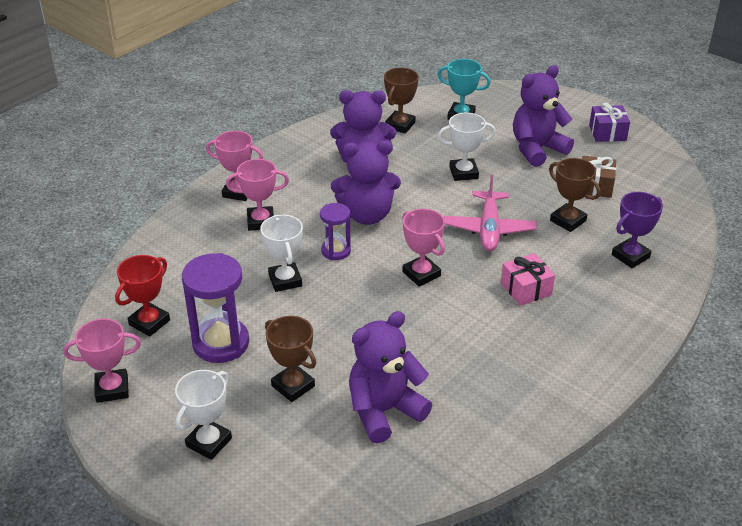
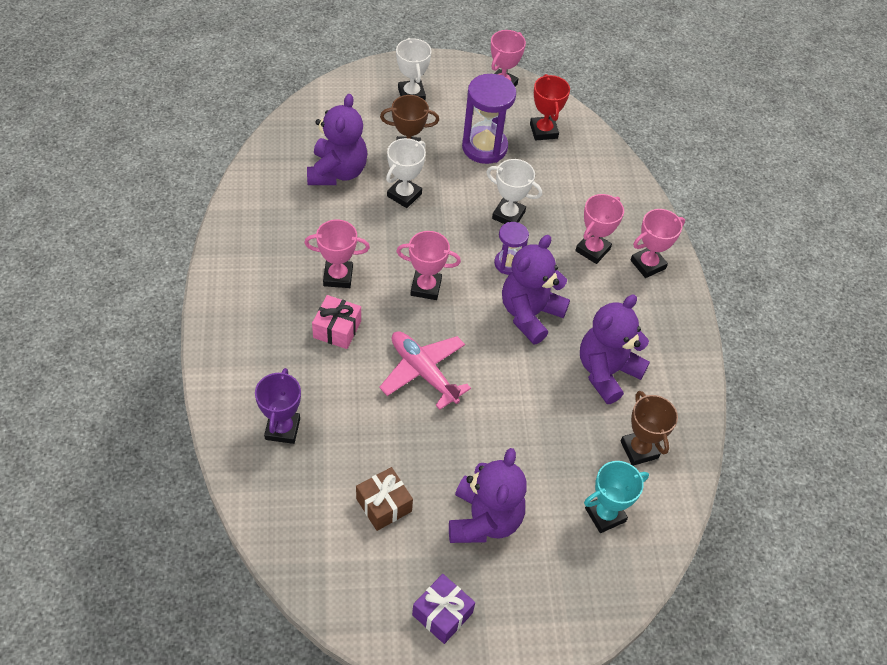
camera: 130 degrees right, 15 degrees up
(463, 173) = (513, 427): white trophy -> white trophy (404, 195)
(485, 323) = (338, 276): none -> pink trophy
(568, 221) = (369, 434): brown trophy -> none

